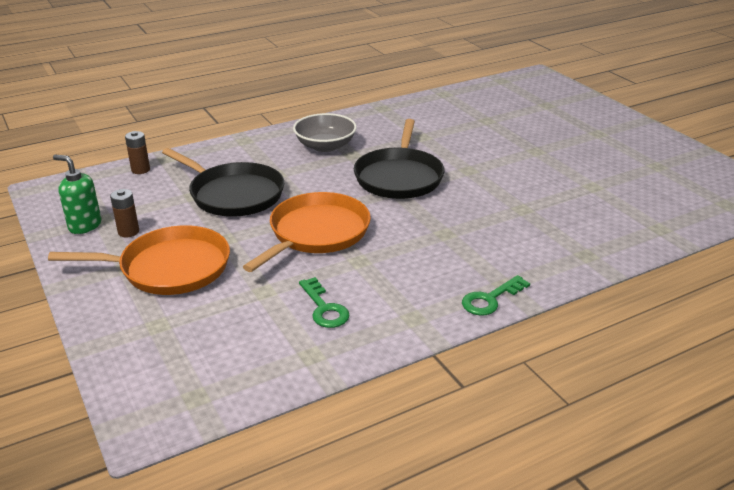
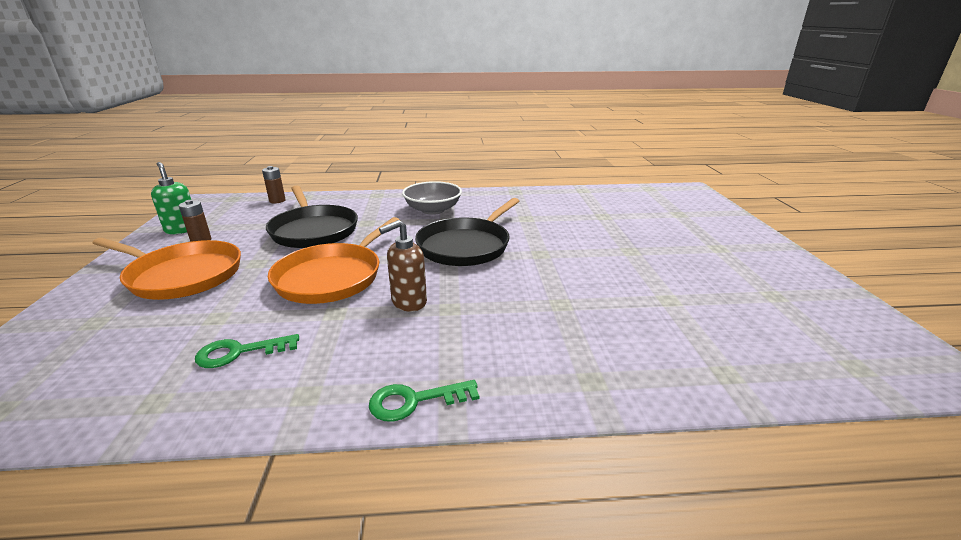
camera: 25 degrees right, 5 degrees down
(316, 233) = (332, 277): orange pan -> orange pan turned 150 degrees clockwise
(324, 308) = (239, 352): green key -> green key turned 75 degrees clockwise
(408, 237) = (408, 302): none -> brown soap dispenser

